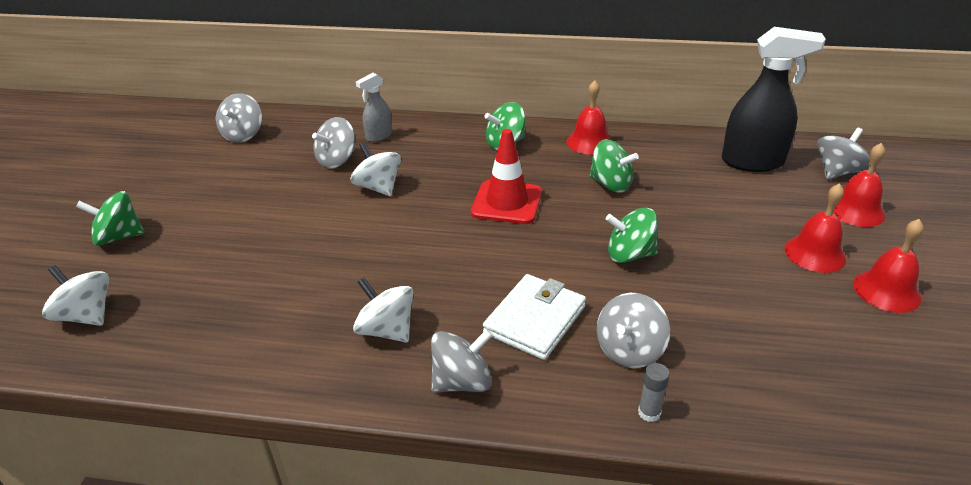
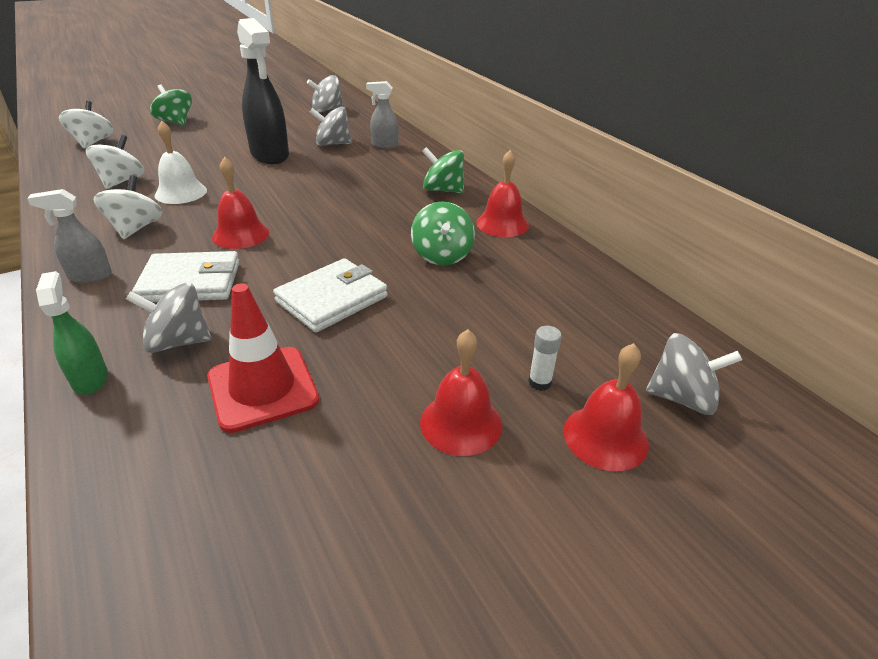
camera: 50 degrees right, 0 degrees up
(334, 281) = (181, 192): none -> white bell
(378, 187) = (314, 167): white spinning top -> white spinning top (122, 181)
(462, 381) = (90, 276): grey spinning top -> grey spray bottle
(507, 202) = (351, 218): red traffic cone -> red traffic cone (262, 388)
(629, 254) = (332, 299): green spinning top -> white wallet
(649, 413) = (90, 379): grey glue stick -> green spray bottle
(753, 162) = (606, 326): black spray bottle -> black spray bottle (270, 155)
(793, 210) = (539, 382): none -> white glue stick
(886, 291) = (438, 510): red bell -> red bell (240, 234)

